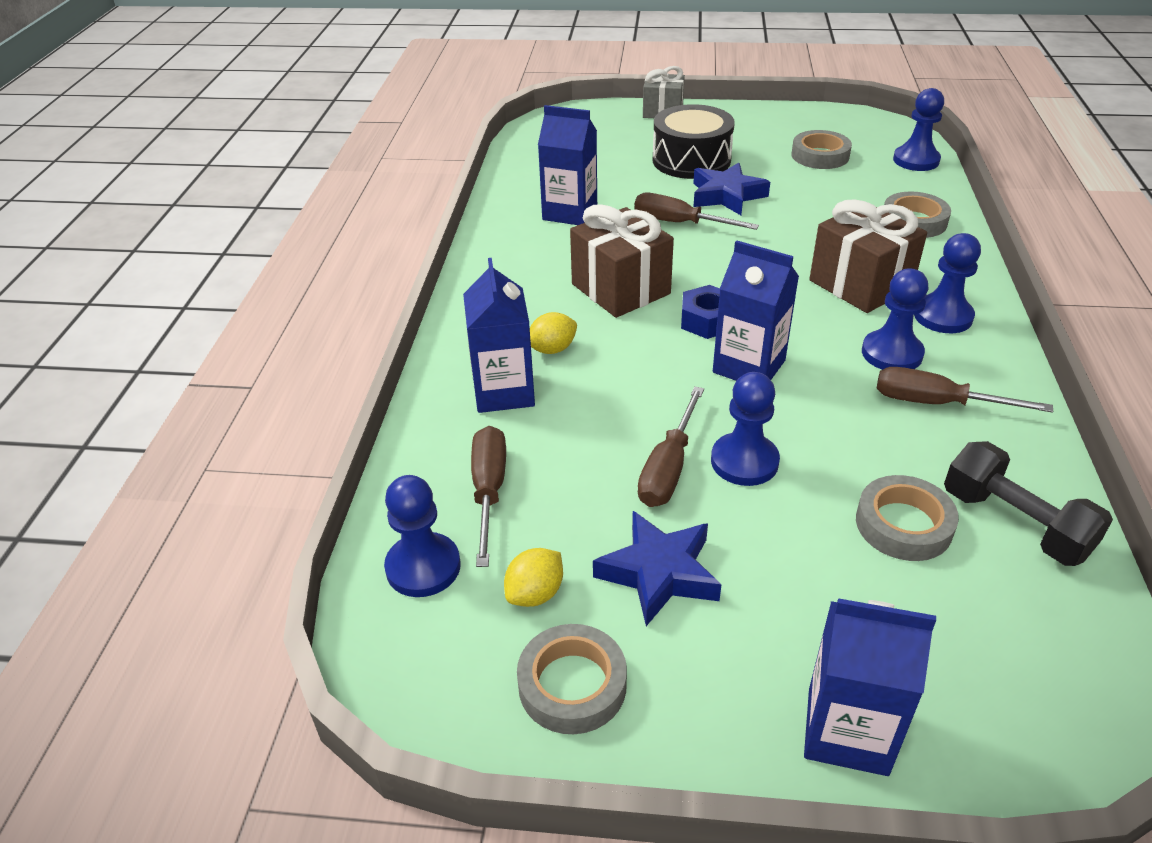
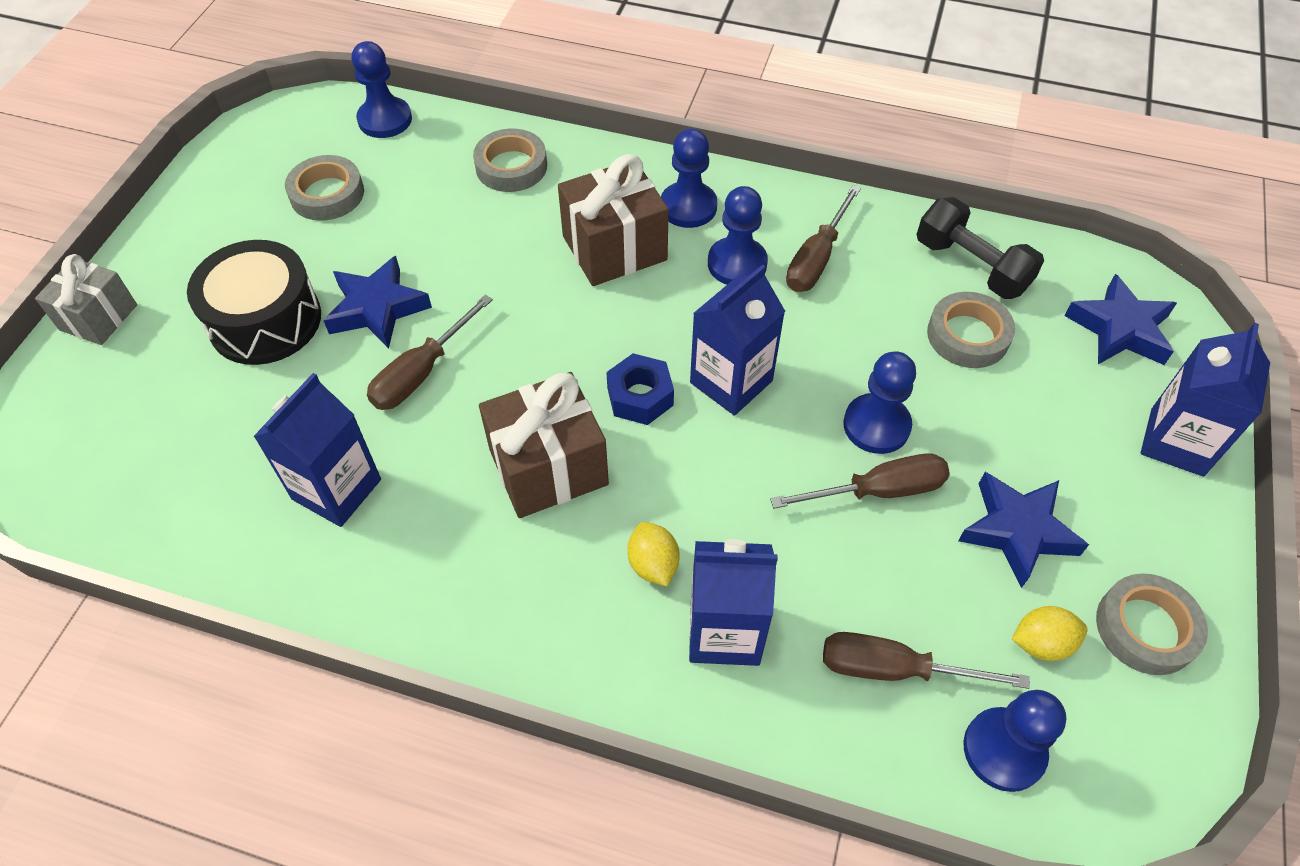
camera: 80 degrees left, 15 degrees up
(535, 593) = (1041, 643): yellow lemon -> yellow lemon turned 60 degrees counterclockwise
(668, 468) = (878, 491): brown screwdriver -> brown screwdriver turned 45 degrees counterclockwise
(1007, 674) = (1120, 329): none -> blue star
(1014, 523) = (971, 266): black dumbbell -> black dumbbell turned 75 degrees clockwise

